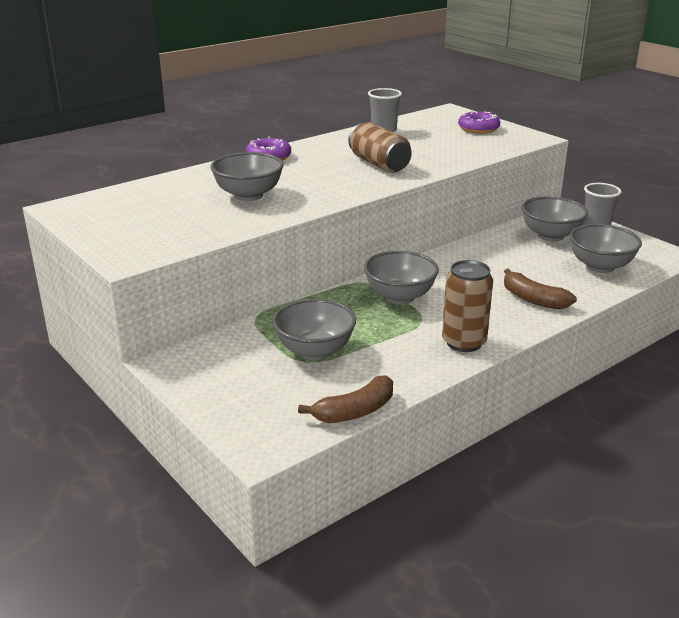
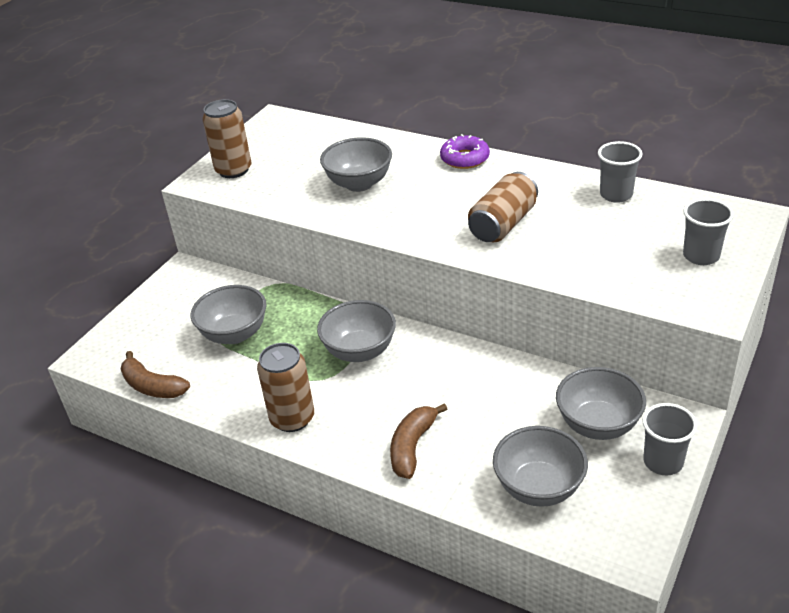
camera: 70 degrees right, 10 degrees up
(134, 240) = (233, 170): none -> brown can
(478, 128) = (701, 256): purple donut -> grey cup

